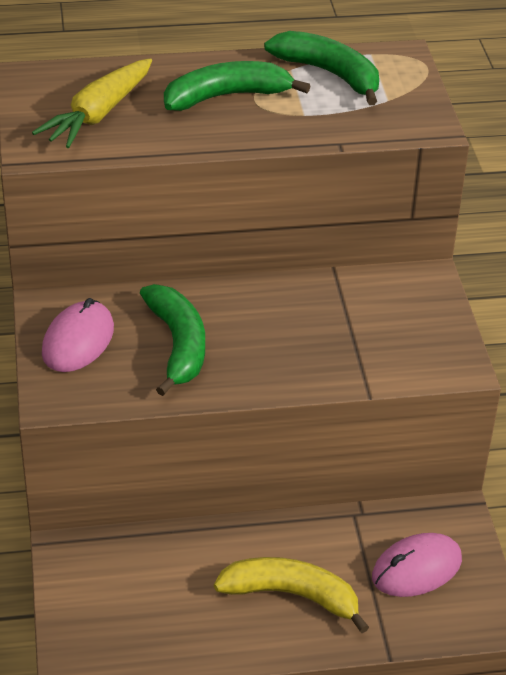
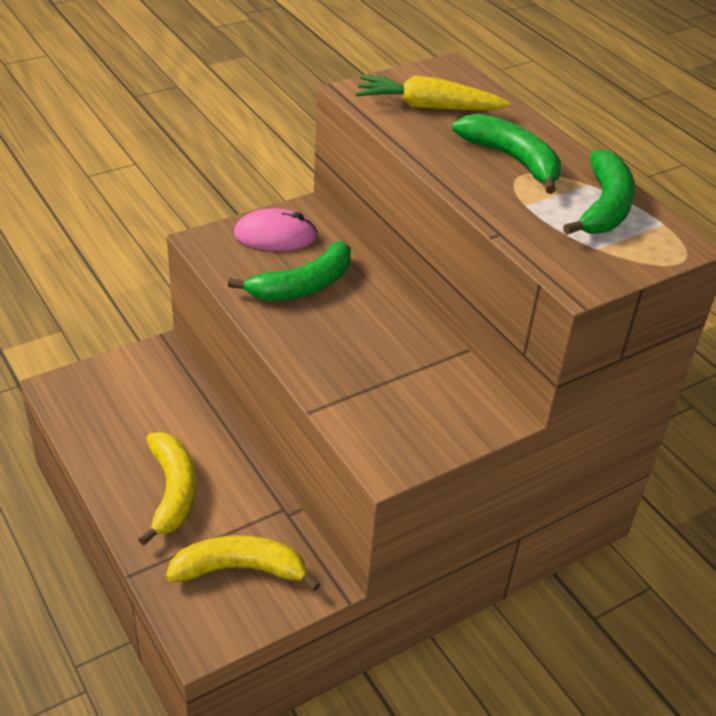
camera: 65 degrees right, 0 degrees up
(416, 569) = (240, 569): pink mouse -> yellow banana

